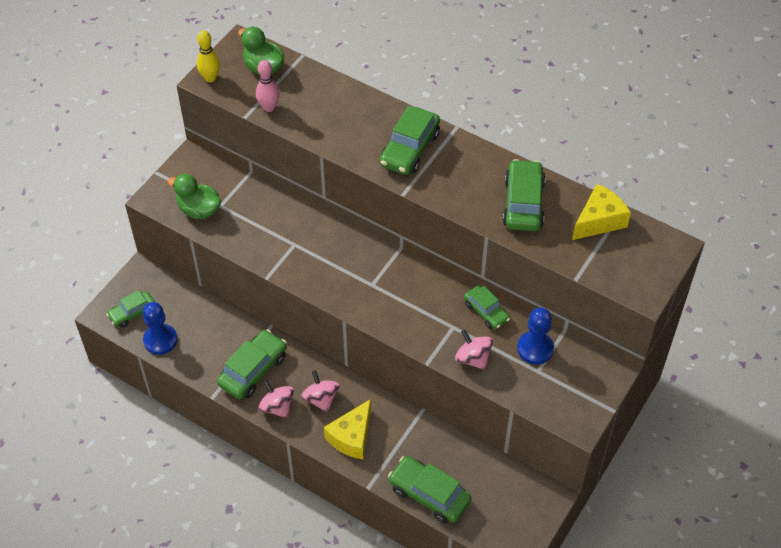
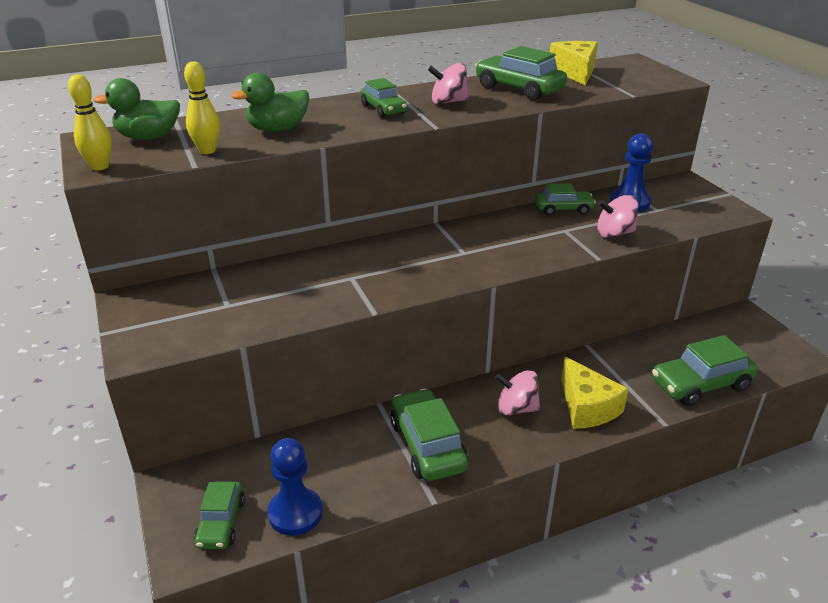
camera: 55 degrees left, 20 degrees down
(199, 210) = (210, 322): green duck -> green duck (278, 129)
(269, 107) = (207, 151): pink bowling pin -> yellow bowling pin
(277, 407) = (498, 448): pink spinning top -> pink spinning top (448, 102)
(410, 149) = (383, 109): green car -> green car, size x0.63

